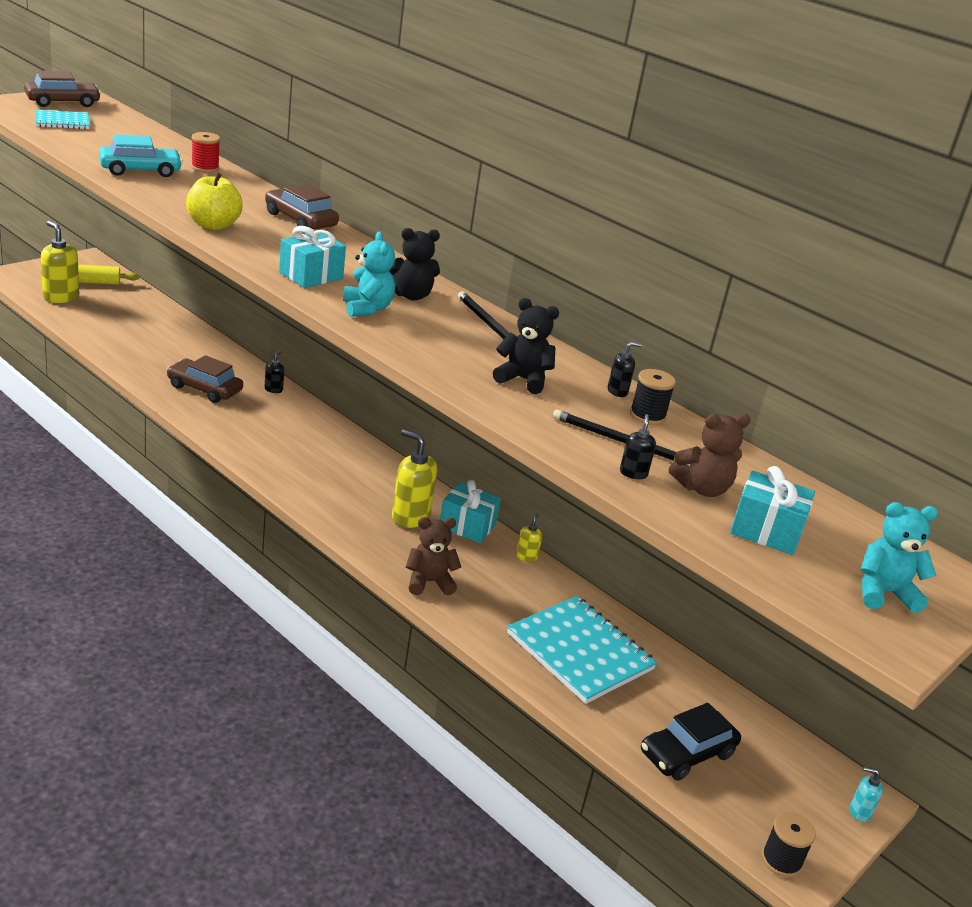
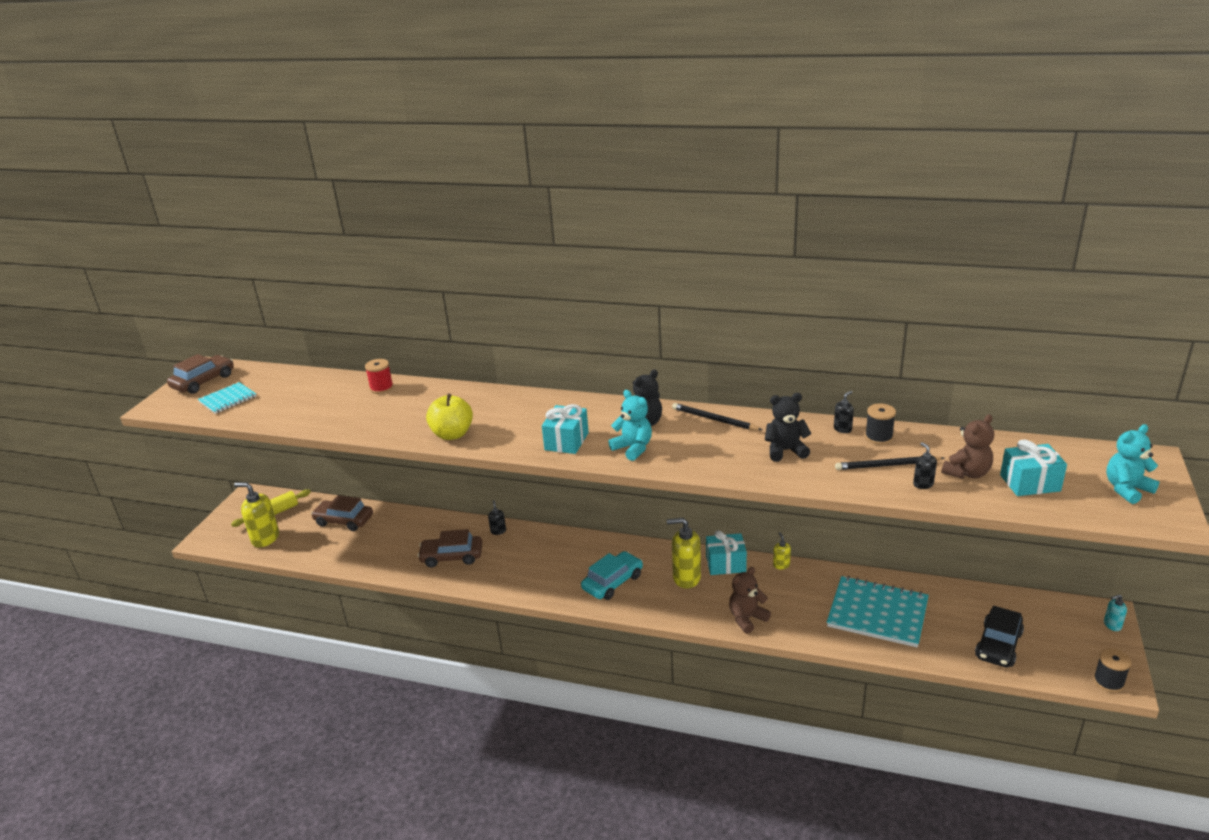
camera: 20 degrees left, 0 degrees up
(140, 170) = (341, 413): turquoise car -> turquoise car (612, 582)
(300, 220) = (500, 399): brown car -> brown car (344, 521)

